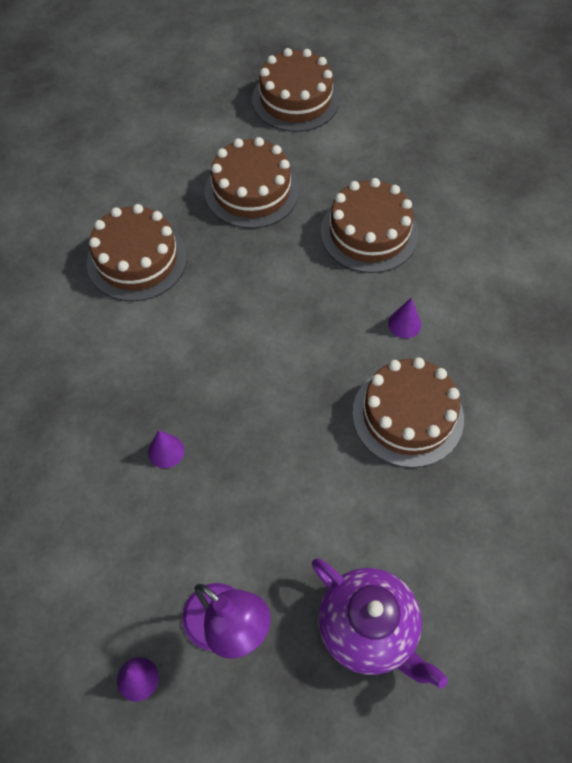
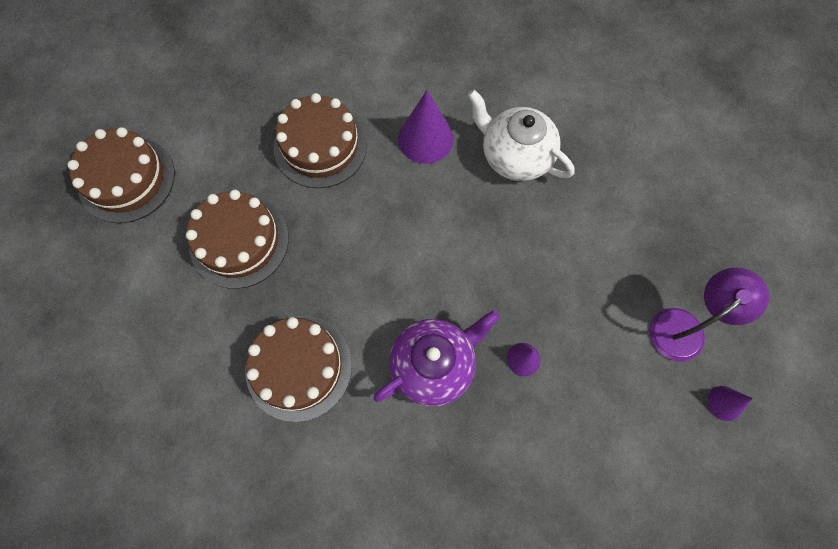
camera: 80 degrees left, 10 degrees up
(369, 629) = (689, 221): purple teapot -> purple teapot (434, 365)
(404, 324) = (425, 139): purple cone -> purple cone, size x1.88
(407, 415) = (514, 156): brown cake -> white teapot

